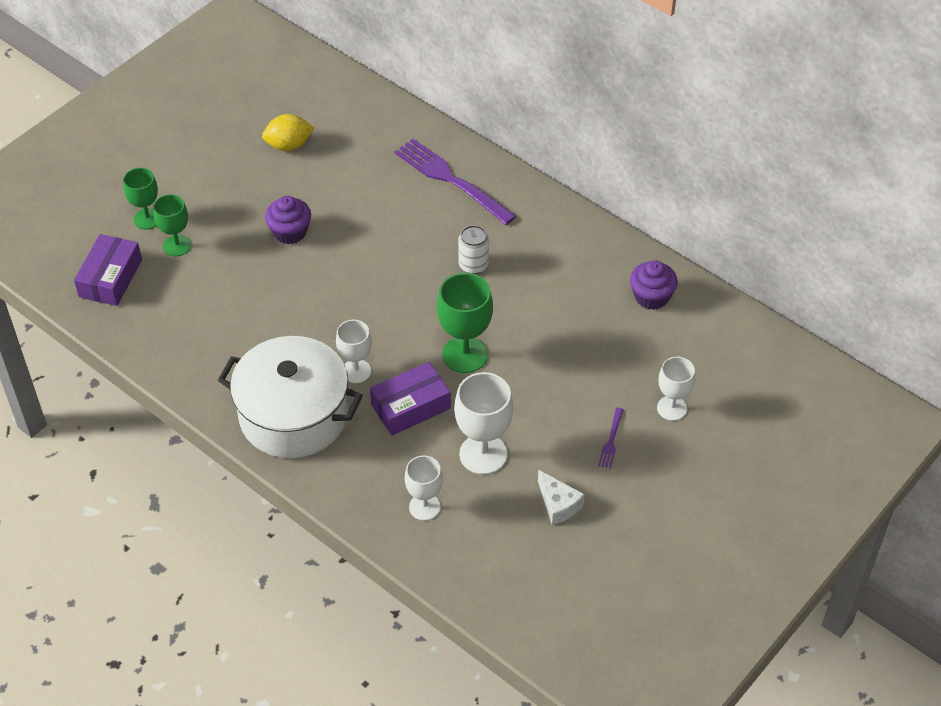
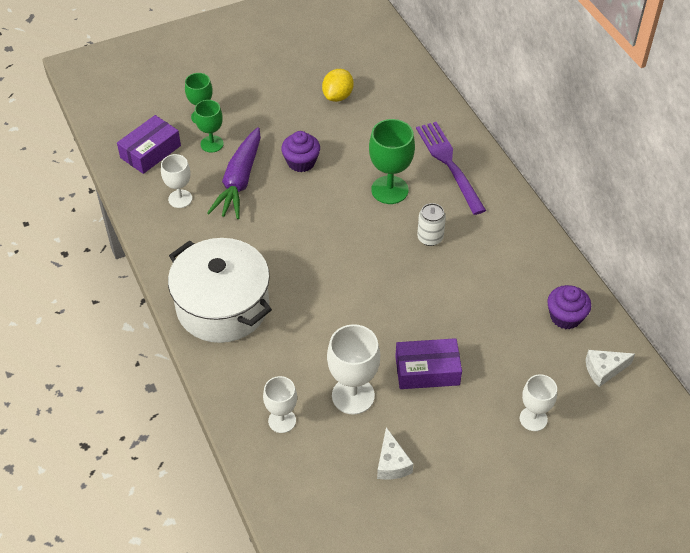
camera: 25 degrees right, 0 degrees up
(233, 276) = (239, 181): none -> purple carrot
(289, 145) = (338, 96): yellow lemon -> yellow lemon turned 75 degrees counterclockwise
(356, 371) = (290, 289): white goblet -> white goblet (180, 199)
(410, 406) = (317, 334): purple box -> purple box (427, 370)
(465, 355) = (383, 308): green goblet -> green goblet (389, 190)
(611, 440) = (466, 426): purple fork -> none
(714, 335) = (604, 370): none -> white cheese

